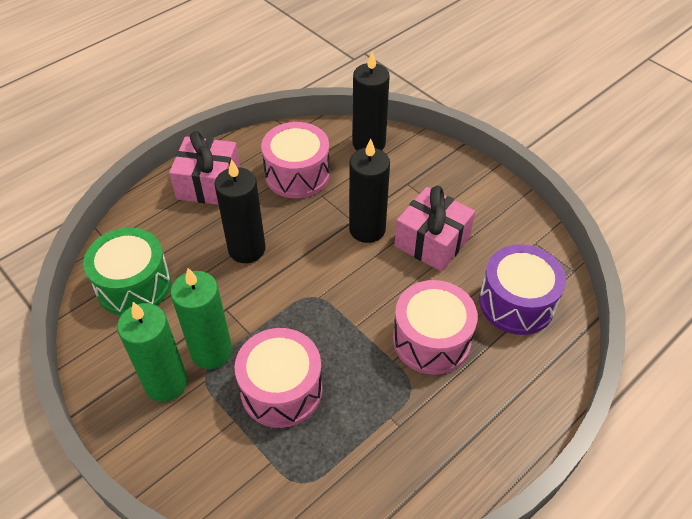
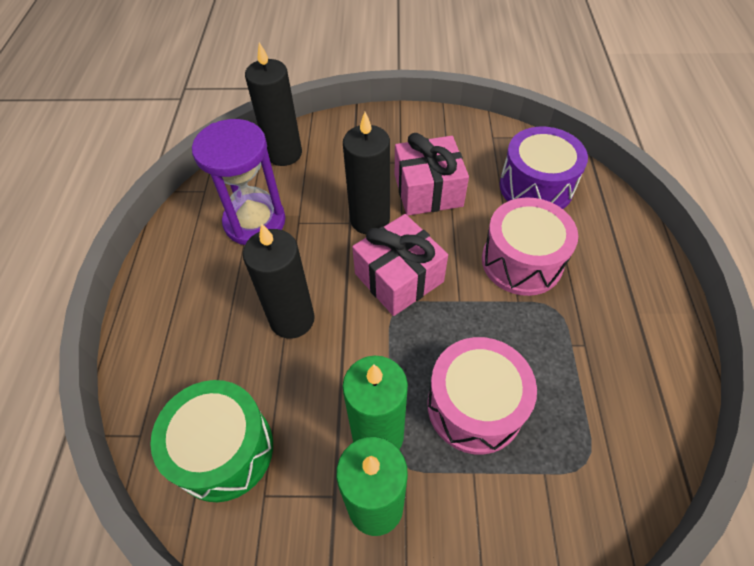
camera: 45 degrees left, 5 degrees up
(209, 184) = (180, 293): pink gift -> pink gift (399, 278)
(297, 174) = (255, 221): pink drum -> purple hourglass

